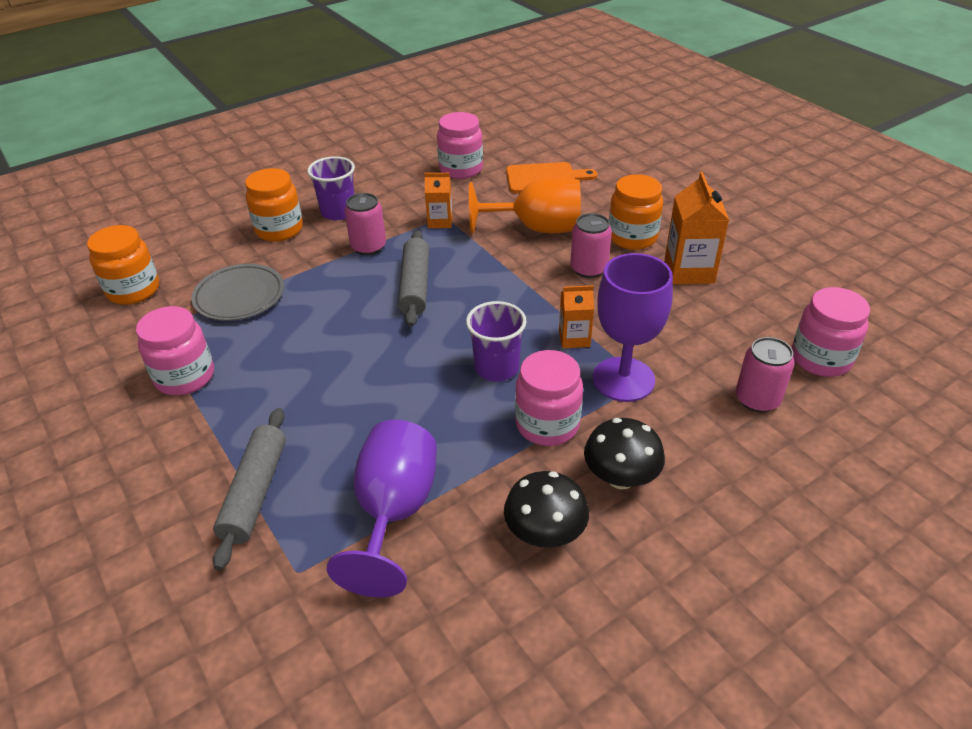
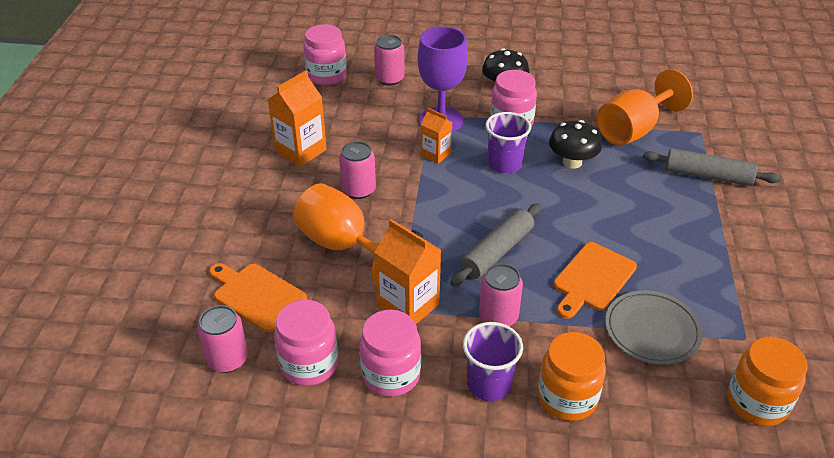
camera: 140 degrees left, 0 degrees up
(185, 377) = (729, 275): pink jar -> pink jar (391, 375)
(255, 492) = (707, 176): grey rolling pin -> grey rolling pin turned 60 degrees clockwise
(315, 307) = (592, 279): none -> orange cutting board
(394, 512) = (633, 130): purple goblet -> orange goblet
(440, 221) = (408, 305): orange carton -> orange carton, size x1.66
(510, 150) = (227, 359): none -> pink can
(545, 533) = (565, 89): black mushroom -> black mushroom (572, 162)
(632, 237) = (291, 194): orange jar -> none

